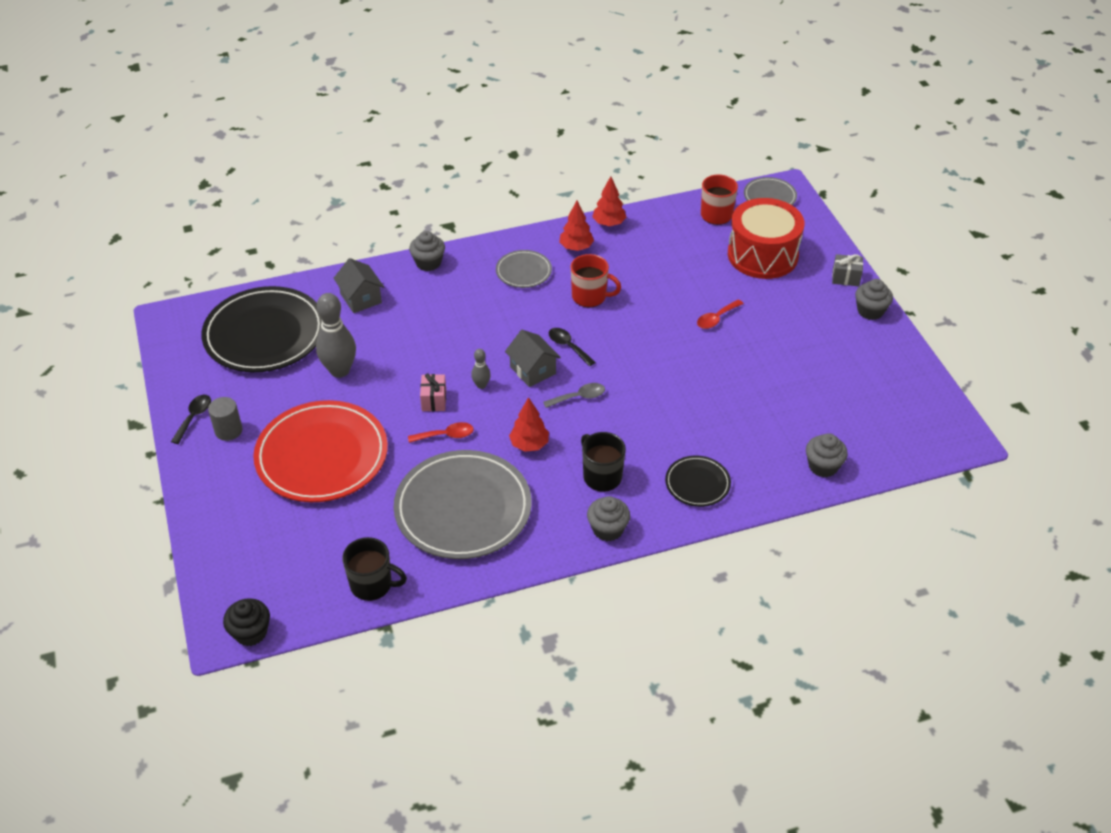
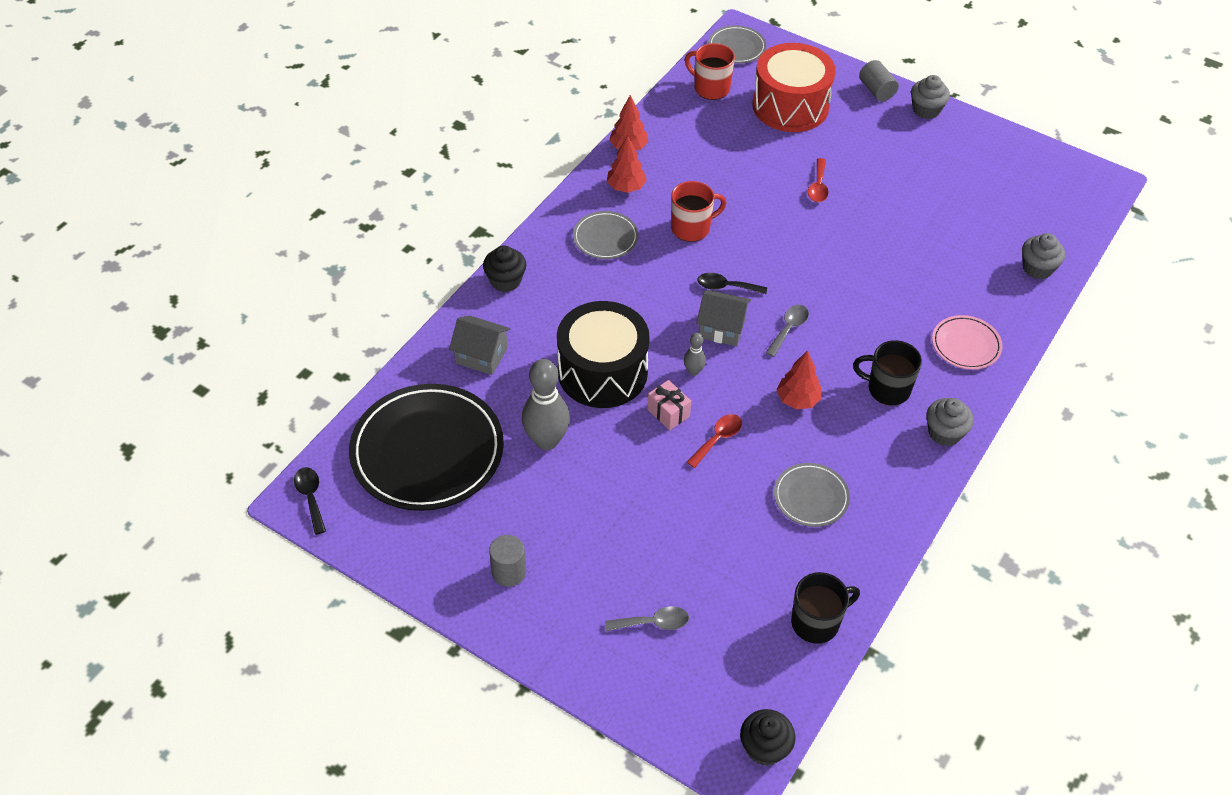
camera: 40 degrees left, 5 degrees up
(194, 417) = (457, 582): black spoon -> black spoon (311, 497)
(274, 515) = (653, 623): none -> grey spoon
(322, 456) = (629, 535): red plate -> none
(422, 351) = (602, 372): none -> black drum
(428, 263) = (505, 281): grey cupcake -> black cupcake
(463, 509) = (811, 497): grey plate -> grey plate, size x0.48
(697, 483) = (966, 345): black plate -> pink plate
(845, 278) = (876, 90): grey gift -> grey cylinder

